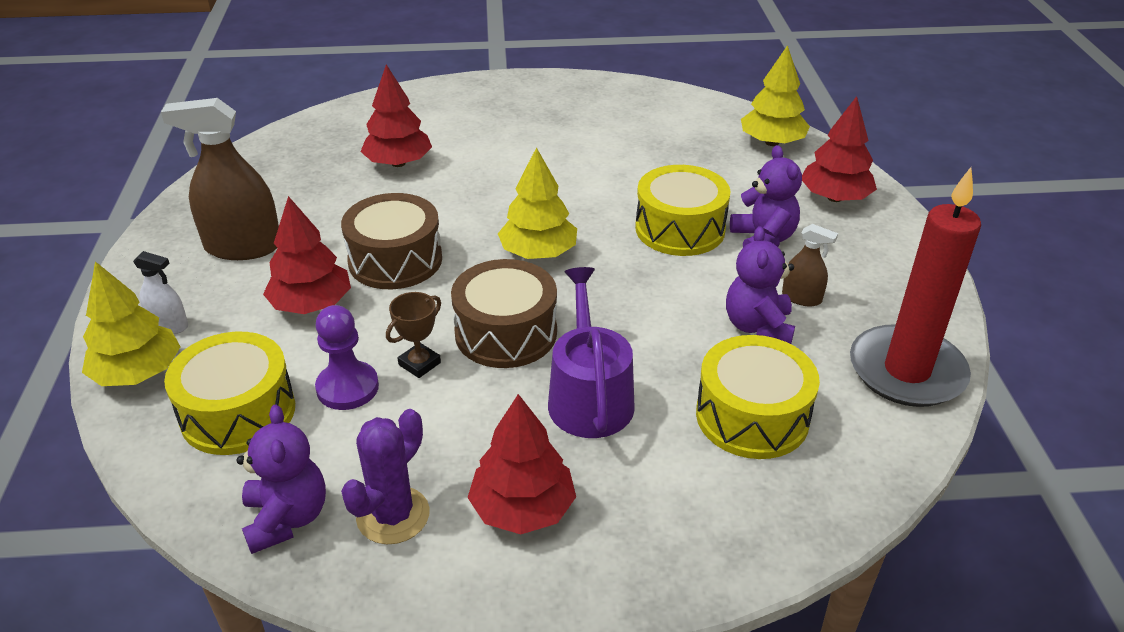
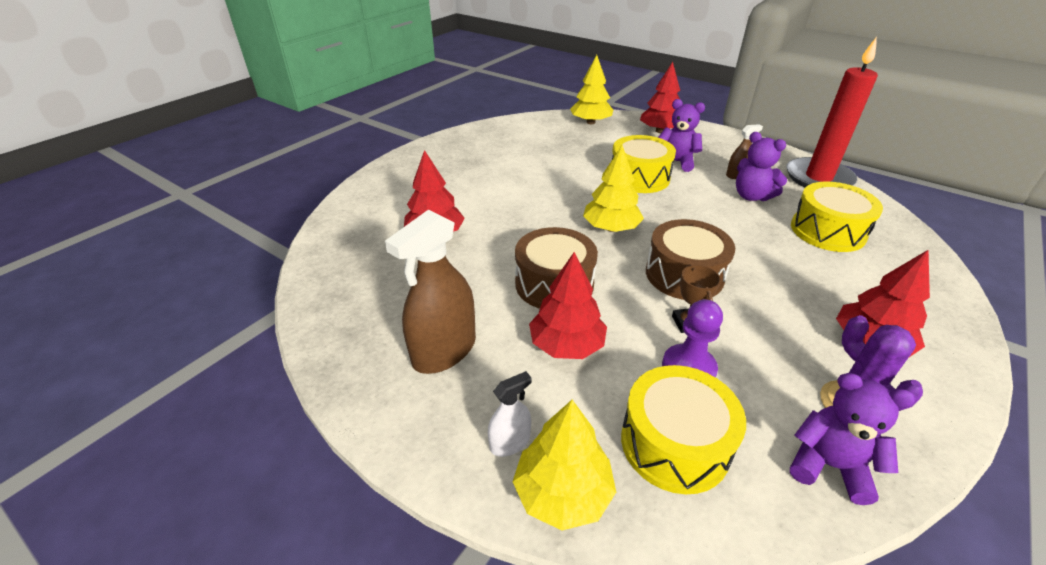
camera: 50 degrees left, 0 degrees up
(589, 396) = (774, 272): purple watering can -> none

